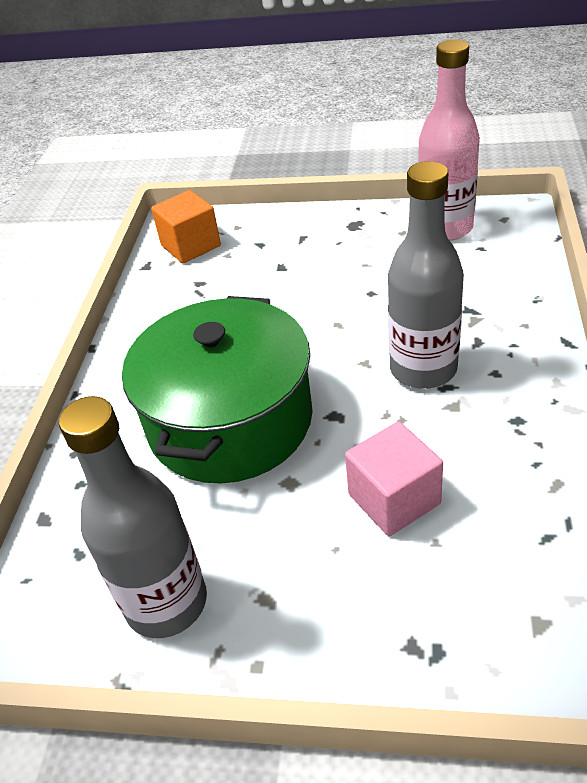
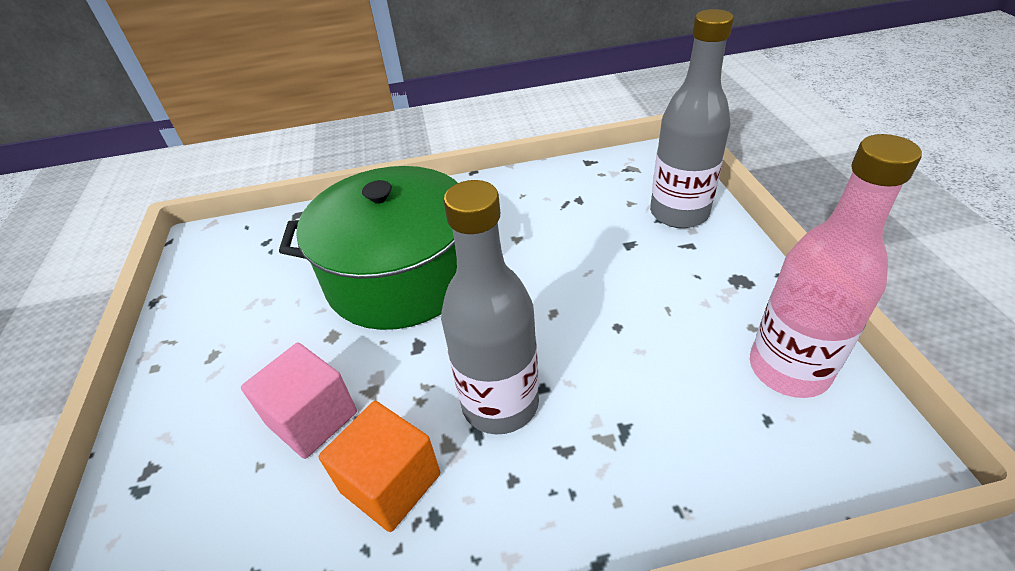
camera: 70 degrees right, 0 degrees up
(166, 603) = (217, 300): grey bottle -> grey bottle (679, 213)
(191, 246) = (631, 176): orange cube -> orange cube (390, 483)

